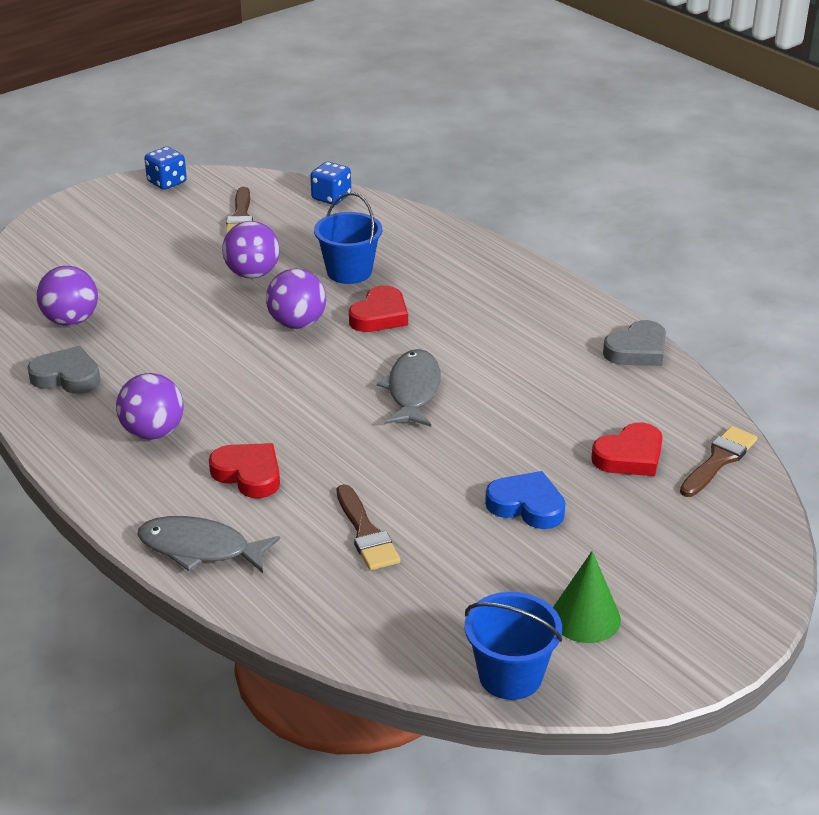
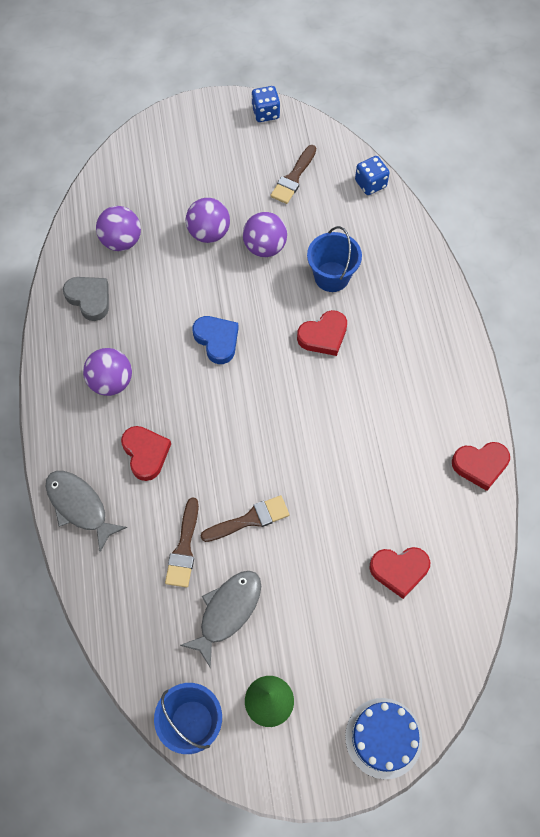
camera: 30 degrees right, 30 degrees up
(297, 323) = (263, 316): purple ball -> purple ball (209, 233)
(413, 390) = (297, 426): grey fish -> grey fish (227, 612)
(527, 505) = (299, 579): blue heart -> blue heart (217, 340)
(637, 350) = (480, 465): grey heart -> red heart
(719, 460) = (458, 608): brown brush -> brown brush (250, 519)
(741, 592) = (383, 738): none -> blue cake

